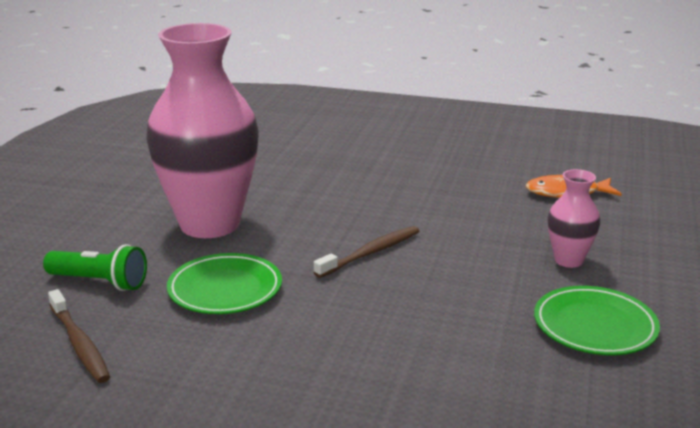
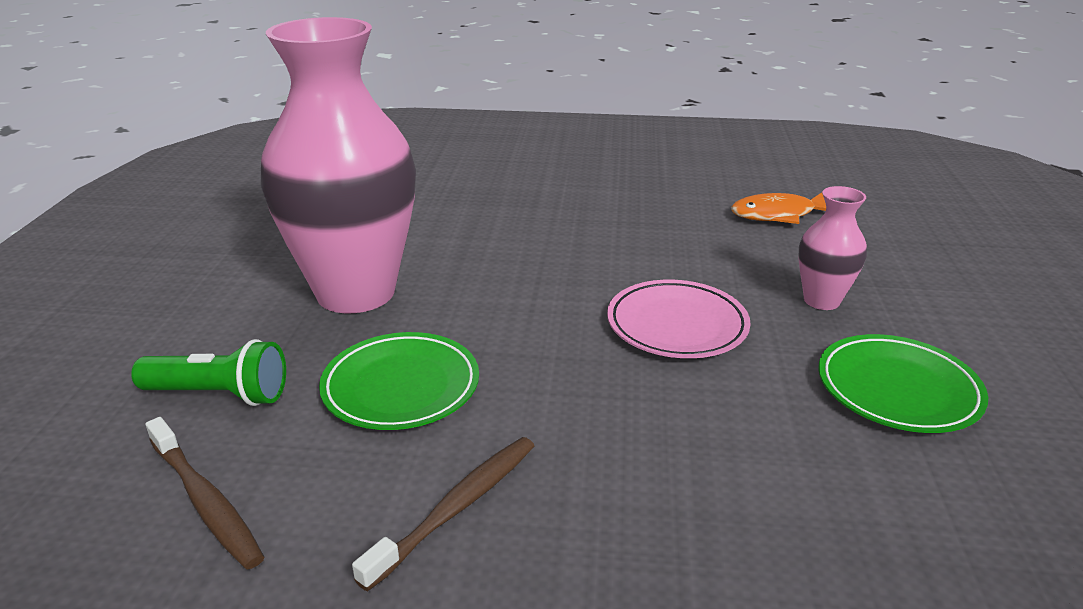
camera: 10 degrees left, 5 degrees up
(370, 253) = (577, 314): brown toothbrush -> brown toothbrush (456, 508)
(444, 267) = (677, 325): none -> pink plate

